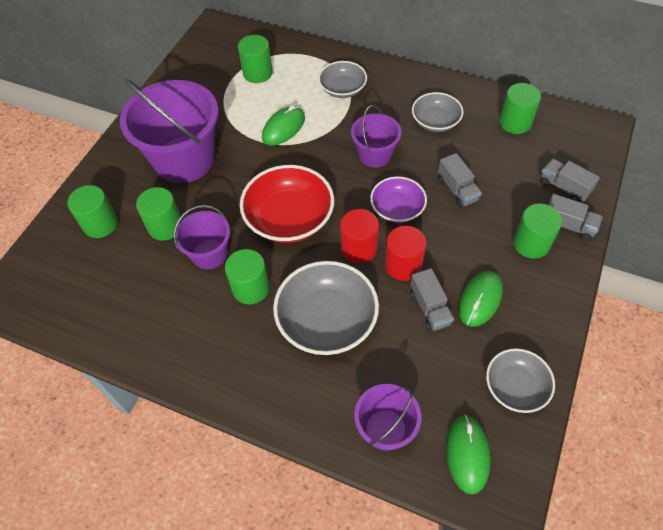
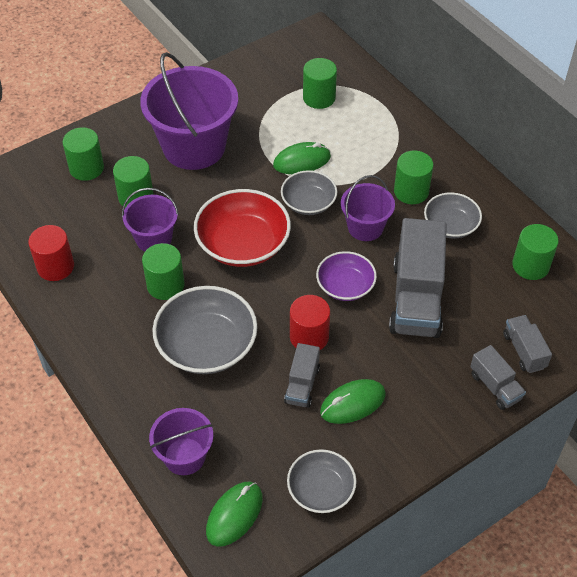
camera: 30 degrees right, 5 degrees down
(342, 89) = (386, 150): grey bowl -> grey bowl (308, 202)
(359, 248) = (282, 302): red cylinder -> red cylinder (55, 266)
(457, 190) = (416, 298): grey truck -> grey truck, size x2.02
(531, 243) = (444, 382): green cylinder -> green cylinder (411, 191)

